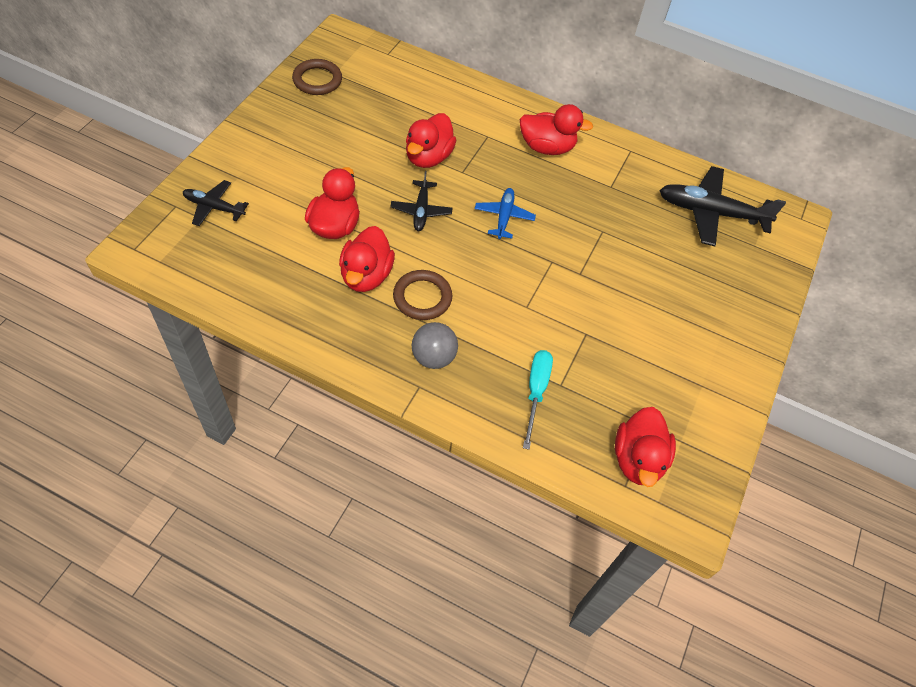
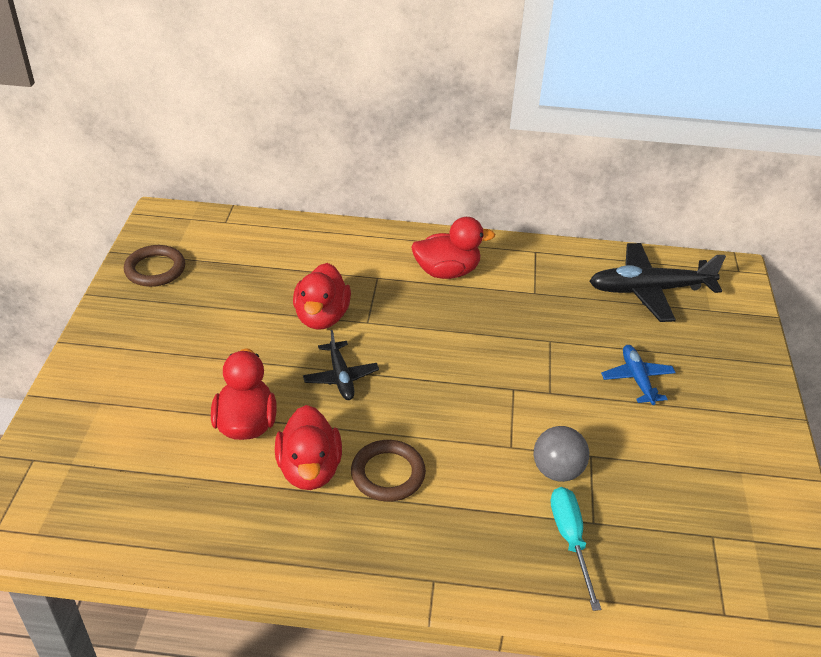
camera: 15 degrees left, 15 degrees down
(214, 207) = (85, 446): black plane -> none
(433, 357) = (434, 539): grey ball -> grey ball (557, 471)
(504, 217) = (437, 357): blue plane -> blue plane (637, 379)
(638, 459) = (721, 578): red duck -> none

